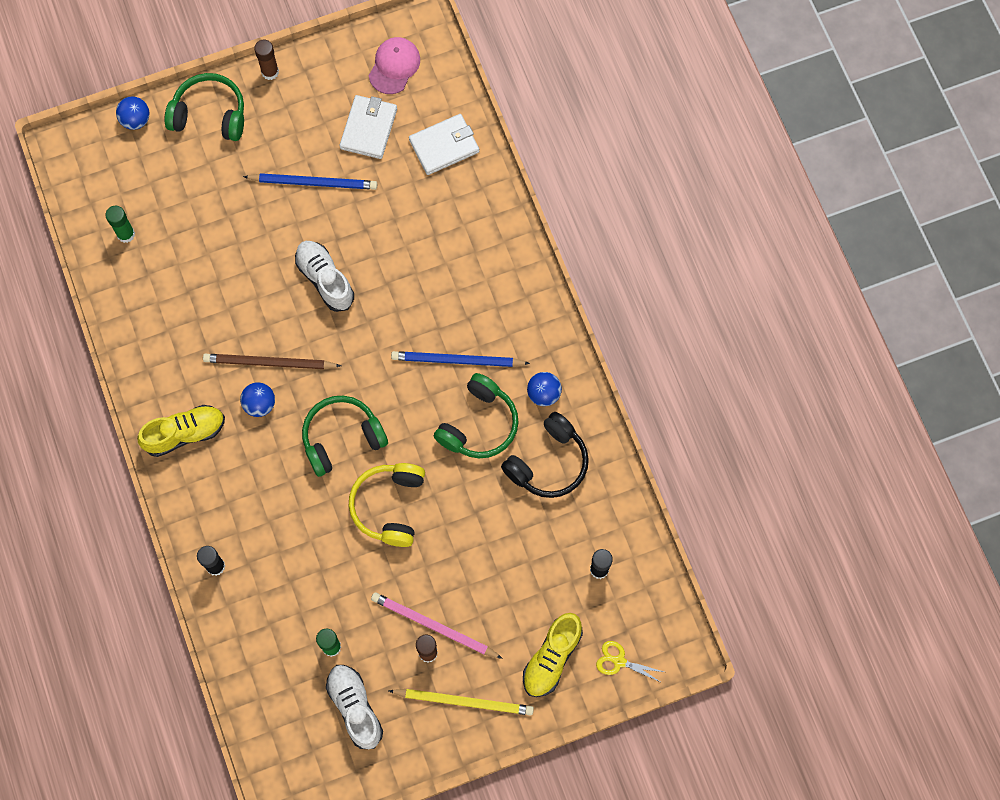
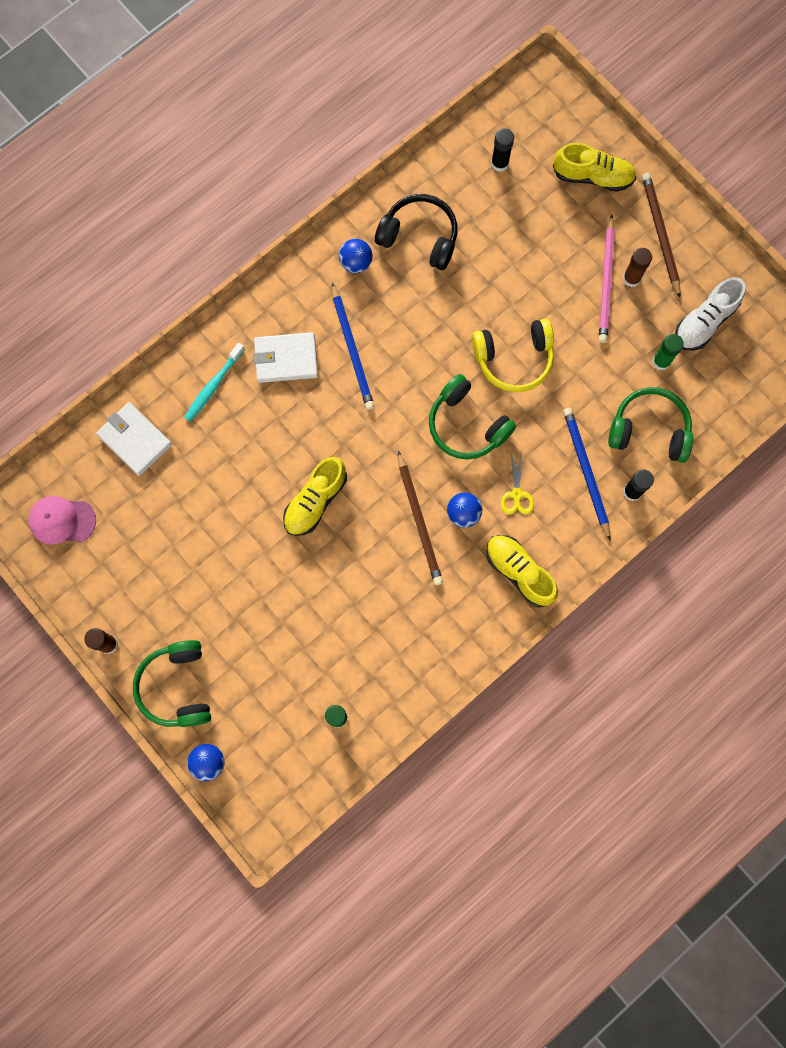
camera: 110 degrees left, 5 degrees up
(313, 182) = (217, 551): blue pencil -> blue pencil (586, 471)
(325, 279) = (315, 501): white shoe -> yellow shoe
(368, 128) = (140, 520): white wallet -> white wallet (286, 359)
(464, 701) = (660, 234): yellow pencil -> brown pencil
(469, 227) = (213, 385): none -> turquoise toothbrush
(479, 424) = (406, 308): green headphones -> green headphones (649, 430)
(618, 661) = (573, 122): yellow scissors -> yellow scissors (517, 495)

